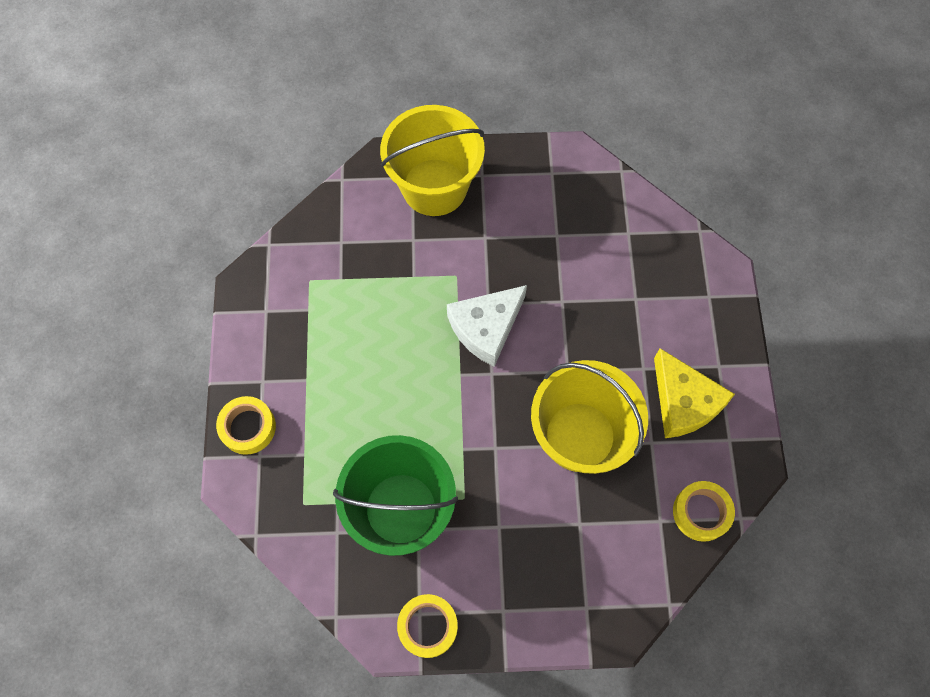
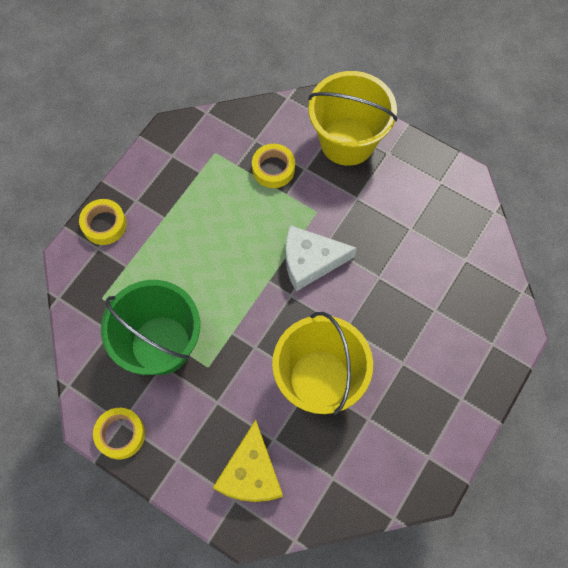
camera: 35 degrees right, 0 degrees up
(683, 402) = (414, 407): yellow cheese -> yellow cheese (251, 473)
(701, 512) = (367, 493): yellow tape -> yellow tape (273, 169)

